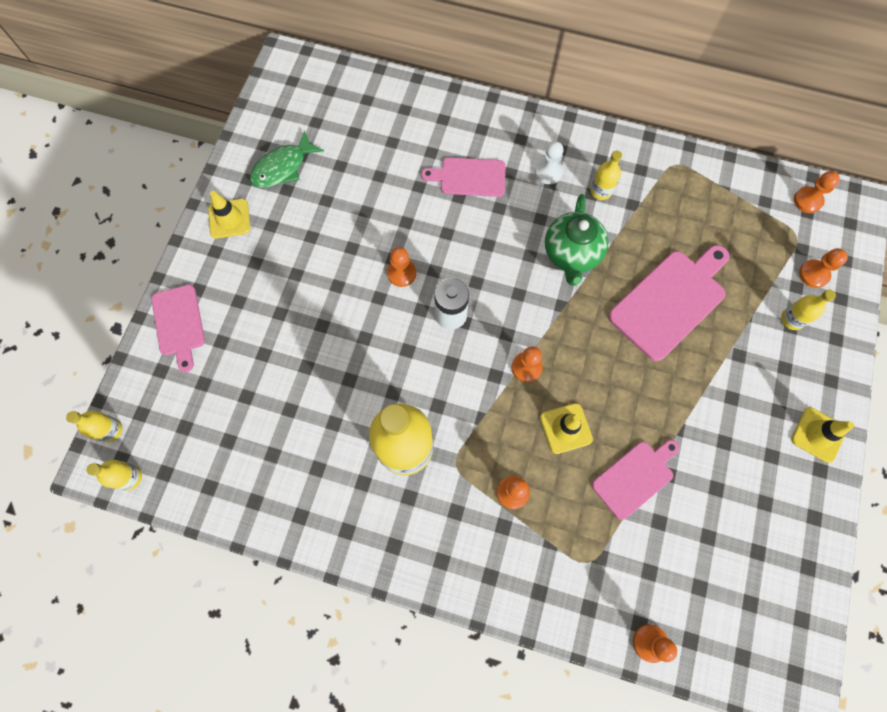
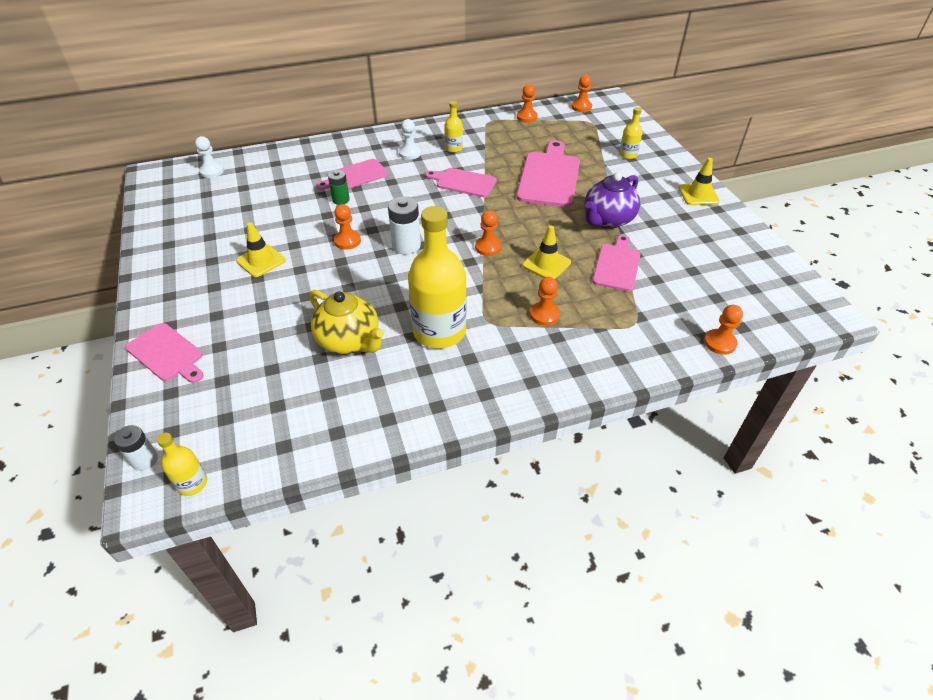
camera: 35 degrees left, 25 degrees down
(110, 430) = (144, 460): yellow bottle -> white battery
(229, 219) = (168, 272): yellow traffic cone -> yellow traffic cone (261, 261)
(283, 167) = (196, 226): green fish -> none
(324, 407) = (349, 341): none -> yellow teapot
(339, 88) = (212, 171): none -> white pawn
(432, 207) = (341, 200): none -> green battery
(571, 254) = (463, 182): green teapot -> pink cutting board
(680, 407) = (607, 220): none -> purple teapot
(813, 274) = (618, 133): orange pawn -> orange pawn (526, 117)

